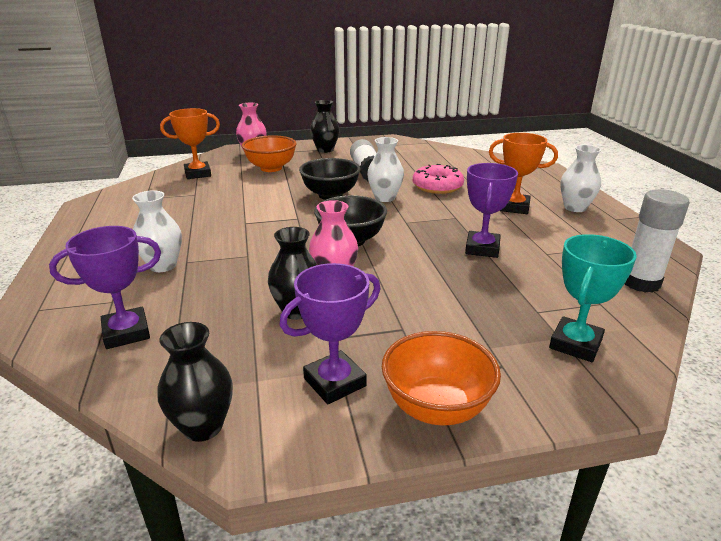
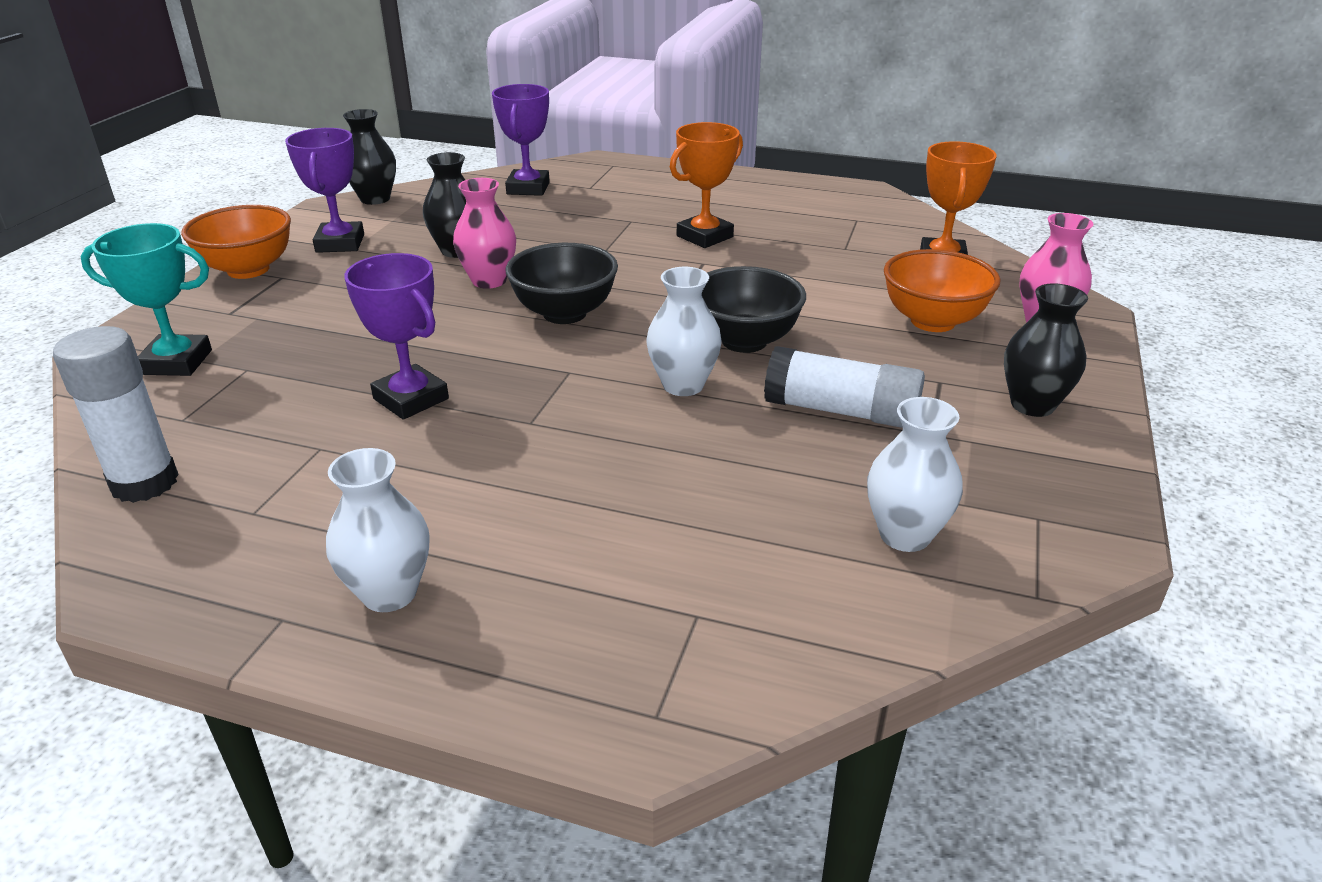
camera: 120 degrees right, 5 degrees up
(163, 266) = (635, 210): white vase -> white vase (904, 535)
(437, 186) = (682, 463): pink donut -> none
(514, 207) = (488, 508): orange trophy -> orange trophy (704, 236)
(575, 344) = (177, 362): turquoise trophy -> turquoise trophy turned 60 degrees counterclockwise

